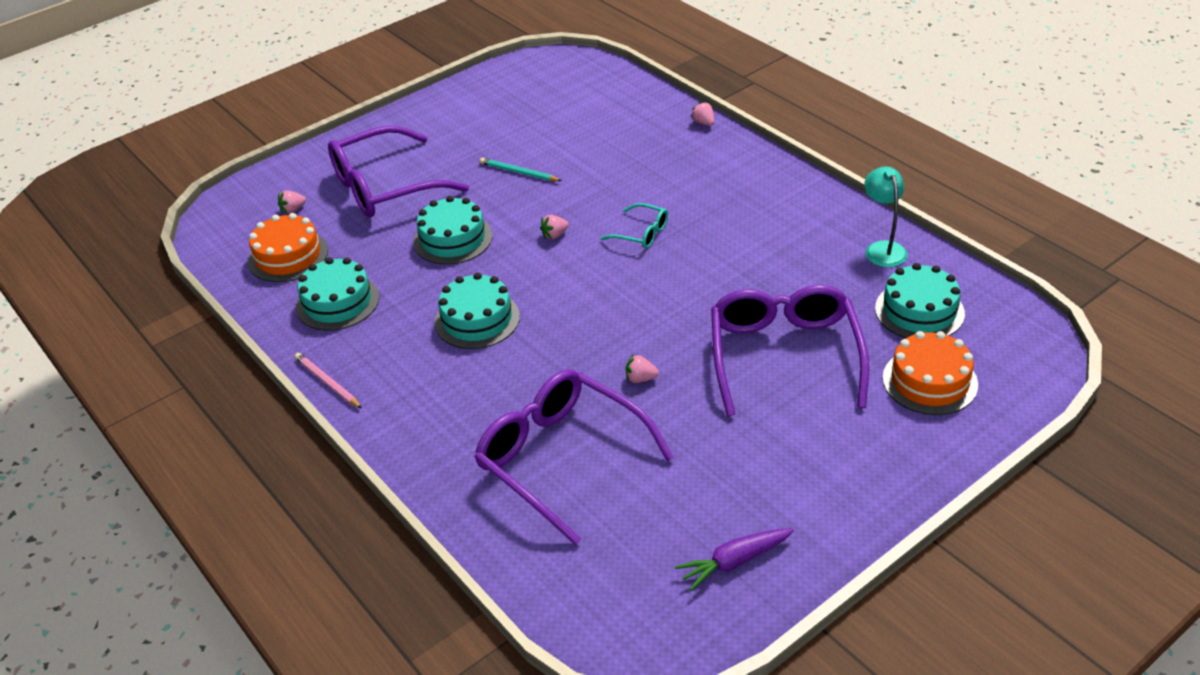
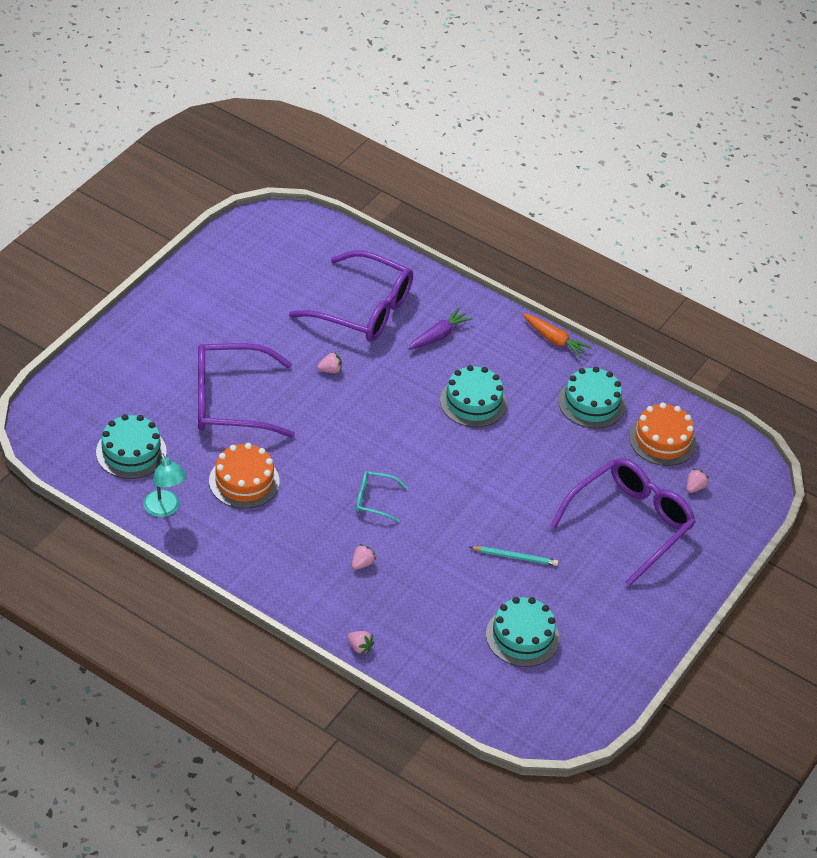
camera: 155 degrees right, 5 degrees up
(327, 382) = (554, 340): pink pencil -> orange carrot
(453, 239) = (534, 474): turquoise cake -> turquoise cake (522, 636)
(554, 235) = (449, 489): pink strawberry -> pink strawberry (362, 563)
(735, 561) = (234, 264): purple carrot -> purple carrot (438, 336)
(784, 355) = (230, 401): purple glasses -> purple glasses turned 105 degrees clockwise
(930, 381) = (121, 394): orange cake -> orange cake (244, 481)

